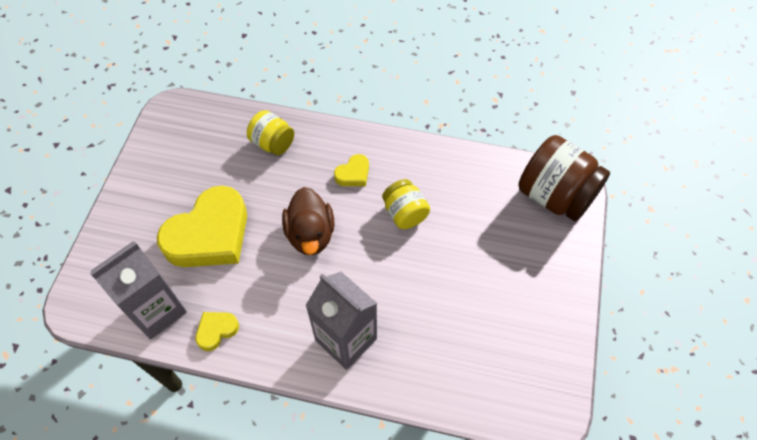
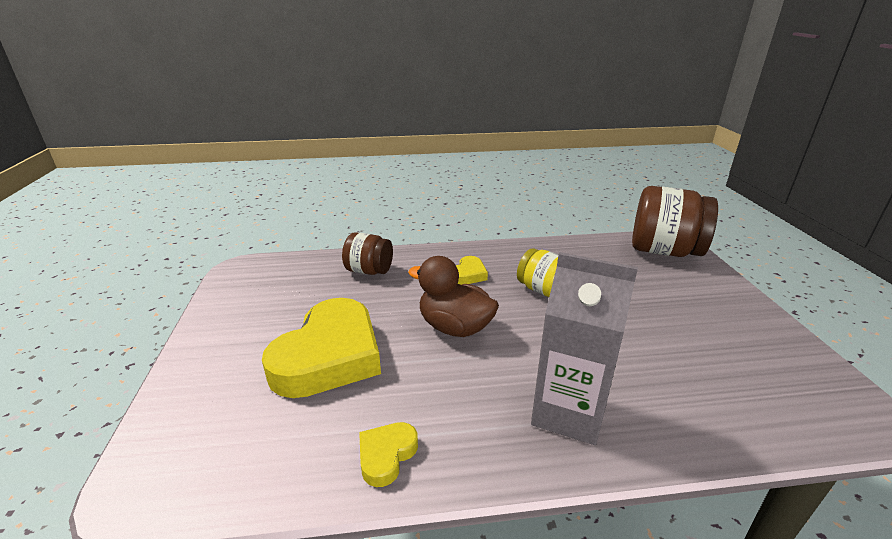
camera: 20 degrees left, 30 degrees down
(157, 310) = (282, 457): grey carton -> none
(273, 143) = (369, 271): yellow jar -> brown jar
(310, 234) = (455, 327): brown duck -> brown duck turned 150 degrees clockwise

